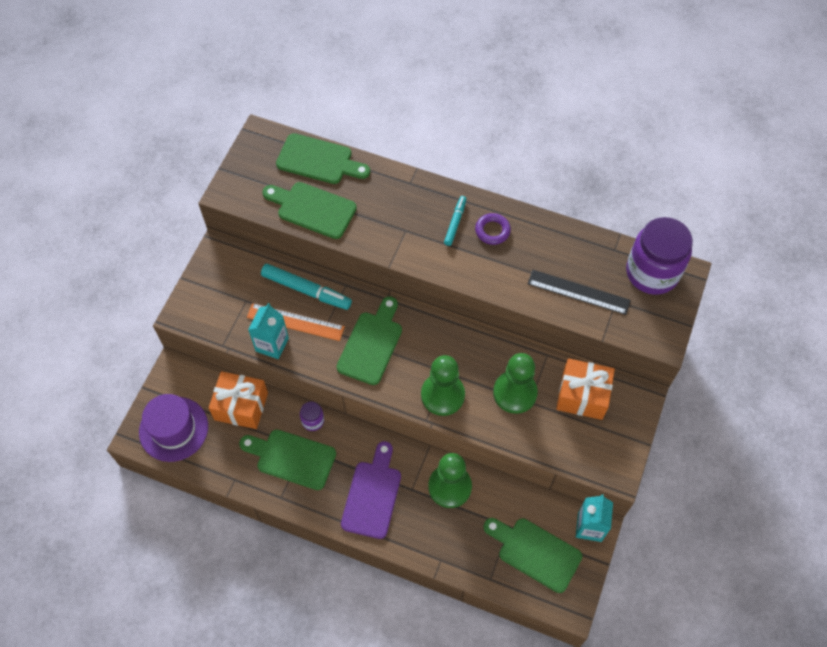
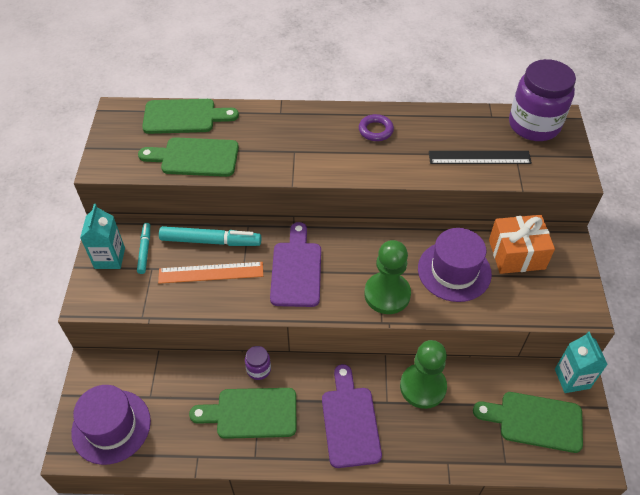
camera: 20 degrees left, 10 degrees down
(241, 406) = (178, 379): orange gift -> none
(272, 344) = (194, 300): turquoise carton -> turquoise carton (109, 258)
(371, 344) = (296, 270): green cutting board -> purple cutting board
(455, 223) = (338, 133): turquoise marker -> turquoise marker (144, 251)
(515, 393) = (454, 271): green pawn -> purple hat

